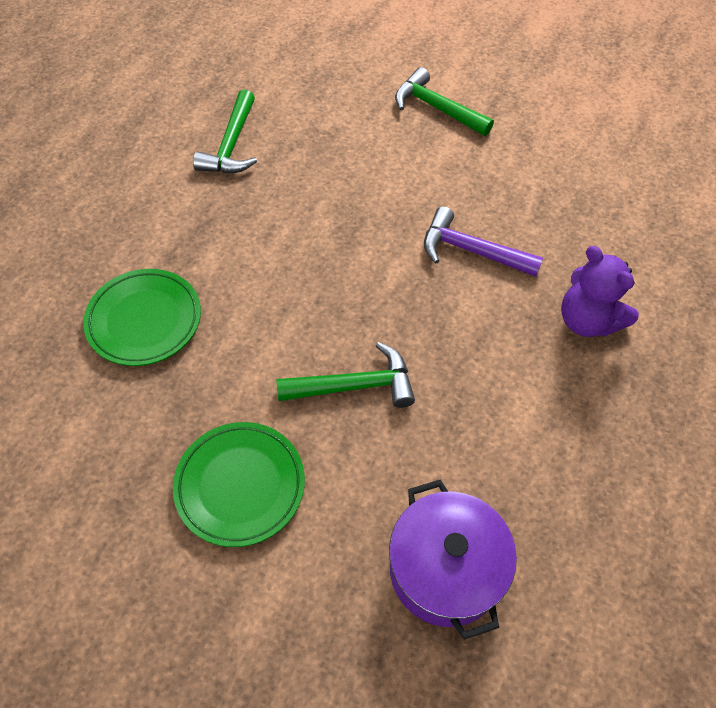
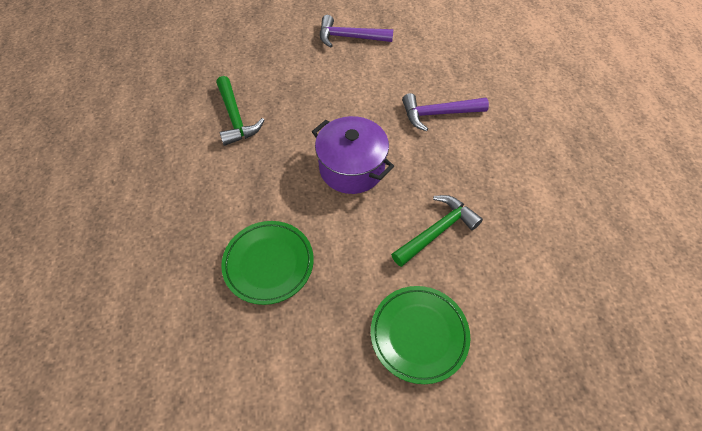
camera: 30 degrees left, 0 degrees up
(437, 108) = (350, 37): green hammer -> purple hammer
(445, 569) = (574, 311): purple pot -> purple pot (351, 168)
(587, 320) = (532, 123): purple teddy bear -> none

